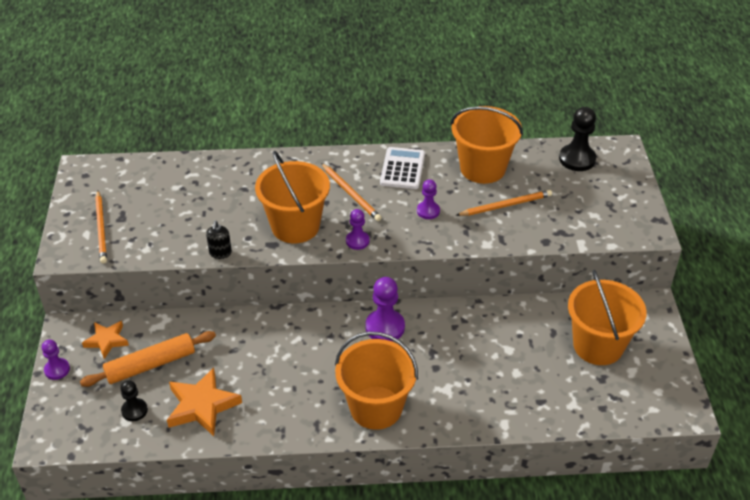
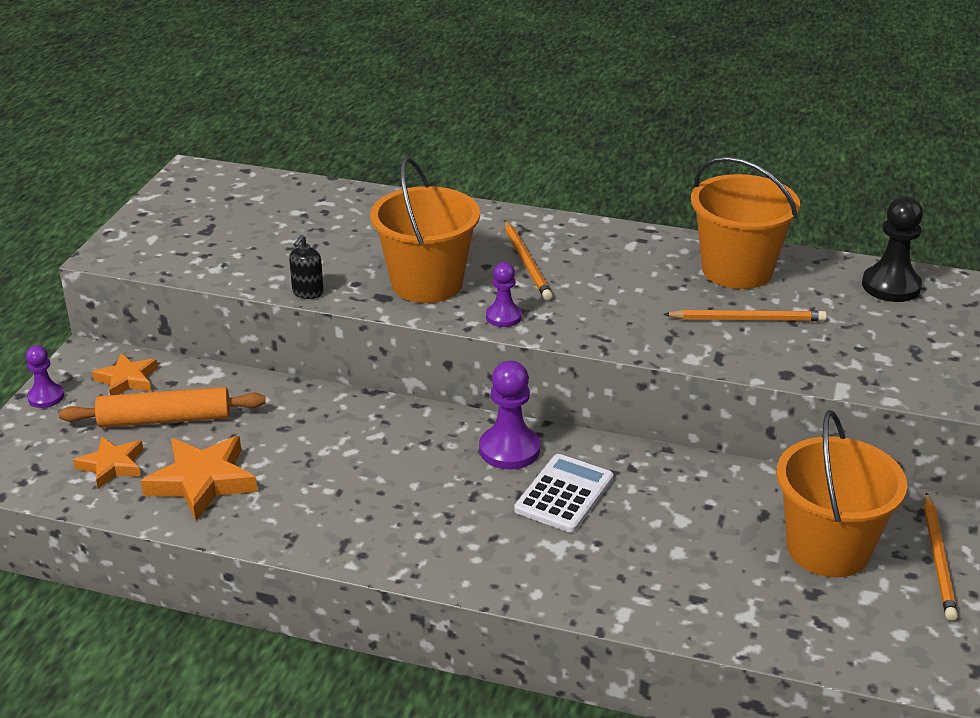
camera: 20 degrees right, 10 degrees down
(101, 229) = (174, 237): orange pencil -> orange pencil (938, 559)
(134, 410) = (112, 465): black pawn -> orange star
(376, 407) = (440, 544): orange bucket -> none
(402, 169) = (617, 249): white calculator -> white calculator (564, 494)
(428, 211) = (626, 303): purple pawn -> none

